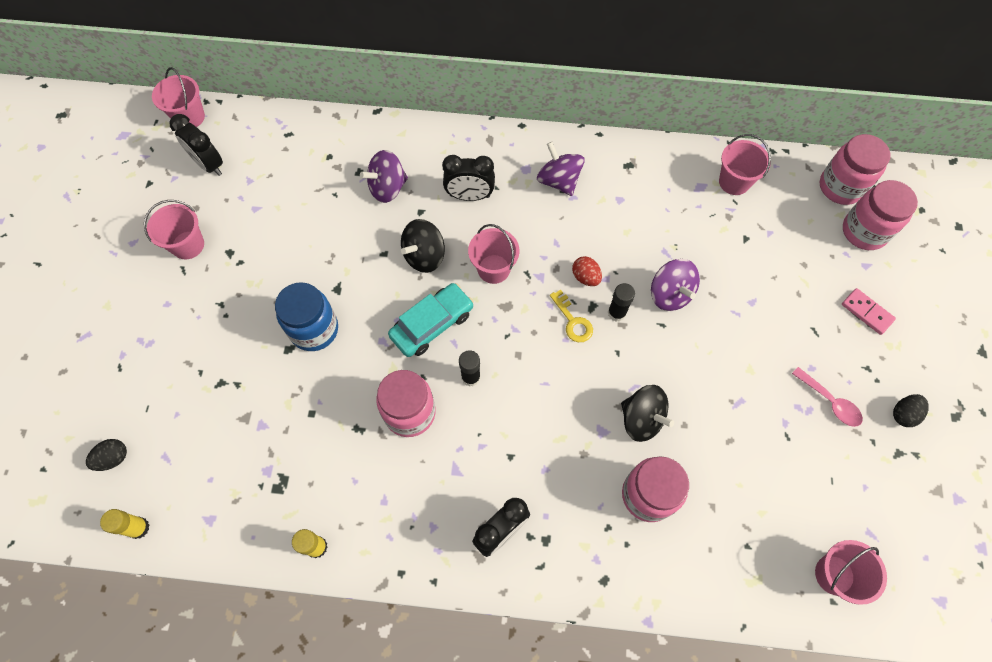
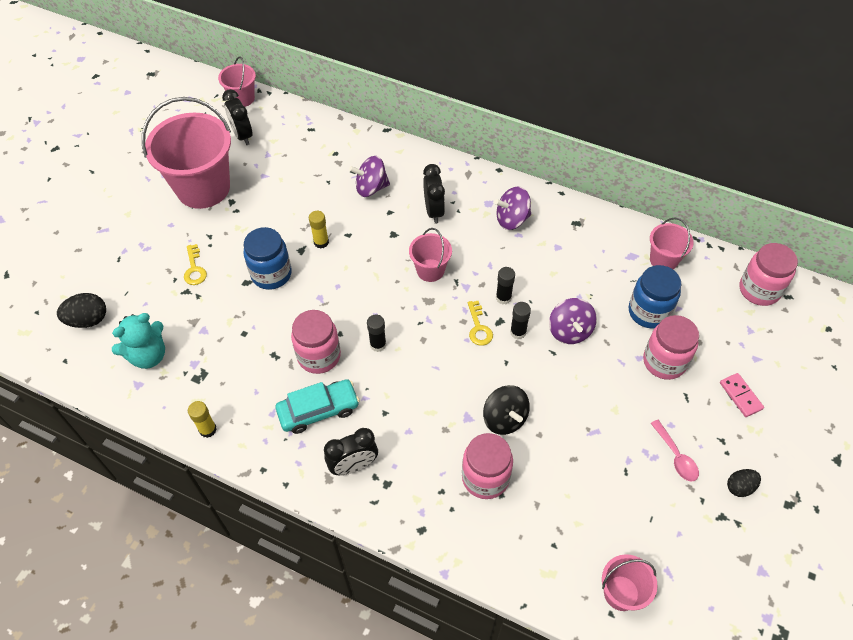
camera: 20 degrees right, 10 degrees down
(113, 458) = (88, 320): black egg -> black egg, size x1.52
(139, 528) = (85, 373): yellow glue stick -> yellow glue stick (321, 242)
(188, 245) = (203, 188): pink bucket -> pink bucket, size x2.04
(207, 479) = (148, 355): none -> turquoise teddy bear
(219, 351) = (194, 269): none -> yellow key
(424, 256) = (379, 245): black spinning top -> none
(432, 324) = (364, 297): turquoise car -> turquoise car (318, 410)
(469, 196) = (434, 211): black clock -> black clock turned 120 degrees counterclockwise
(559, 181) = (512, 219): purple spinning top -> purple spinning top turned 90 degrees counterclockwise
(585, 277) = (503, 298): red egg -> black glue stick
(742, 246) = (649, 312): none -> blue jar
(864, 231) = (766, 331): pink jar -> pink jar (664, 361)

